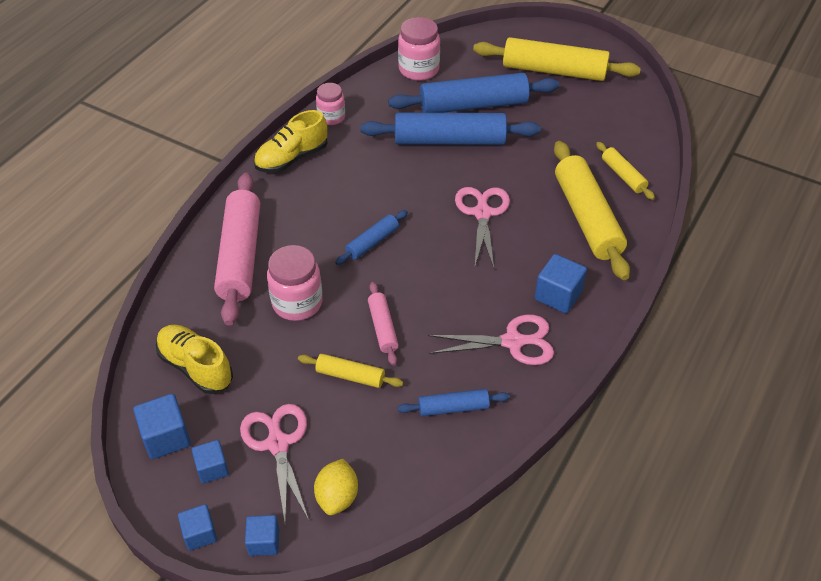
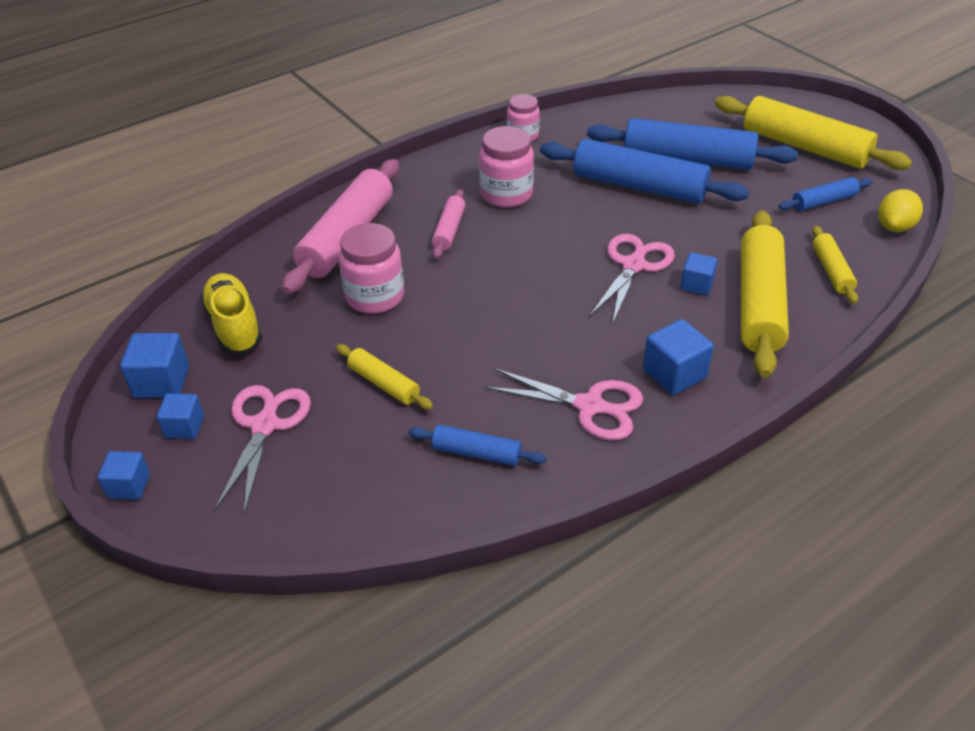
camera: 25 degrees right, 5 degrees down
(264, 542) = (185, 518): blue cube -> blue cube (697, 285)
(292, 158) = (457, 163): yellow shoe -> none
(337, 497) = (290, 501): yellow lemon -> yellow lemon (894, 227)
(372, 242) = (491, 261): blue rolling pin -> blue rolling pin (823, 201)
(382, 328) = (449, 347): pink rolling pin -> pink rolling pin (449, 230)
(419, 69) = (645, 113): pink jar -> pink jar (506, 194)

